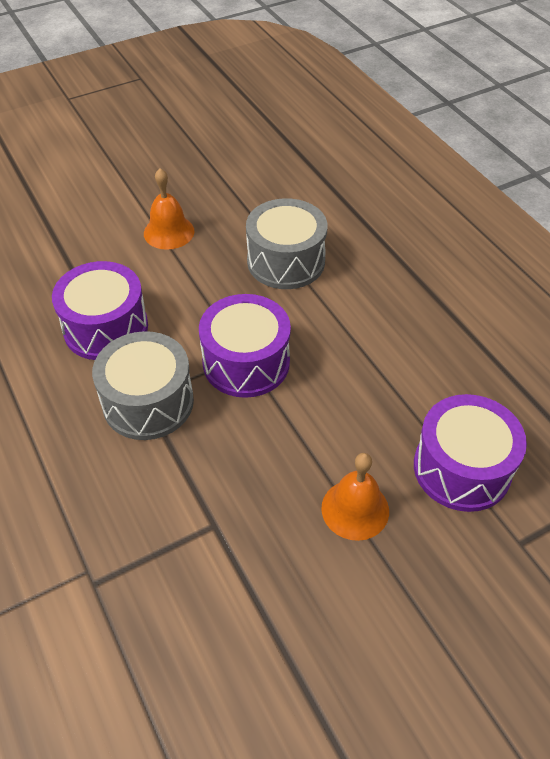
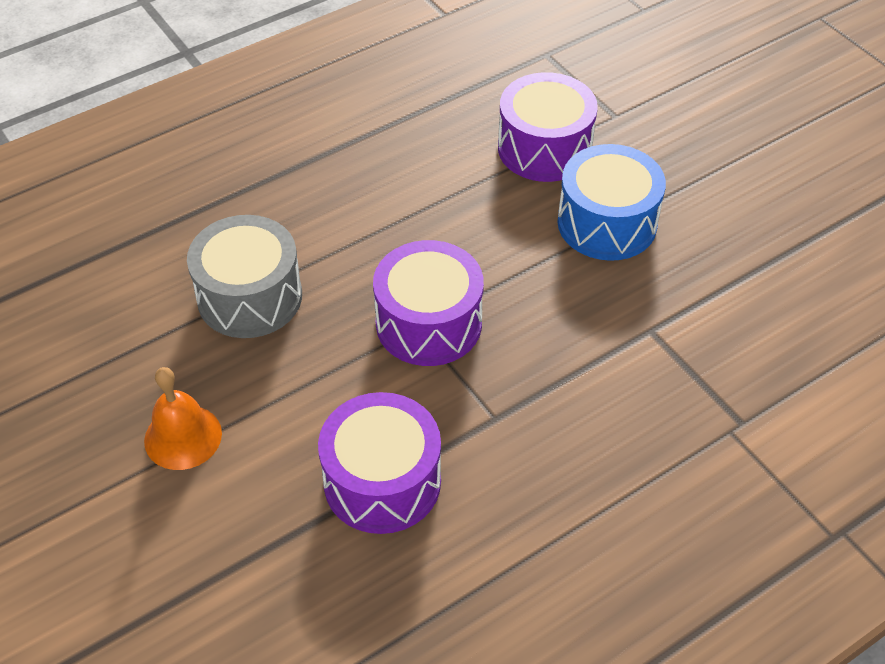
camera: 95 degrees left, 0 degrees up
(148, 402) = (501, 412): grey drum -> none
(355, 509) = (607, 223): orange bell -> blue drum

